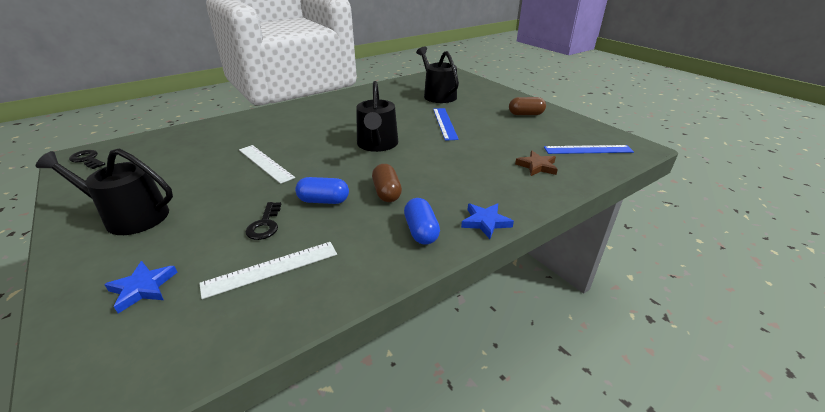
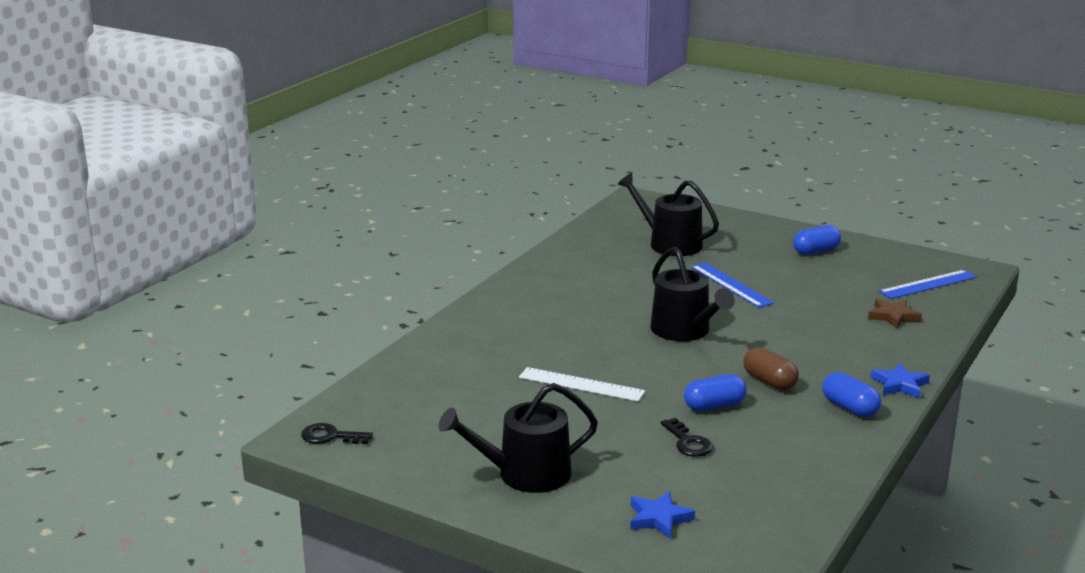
camera: 25 degrees left, 10 degrees down
(271, 268) = (753, 473): white ruler -> none
(525, 114) = (815, 251): brown capsule -> blue capsule

